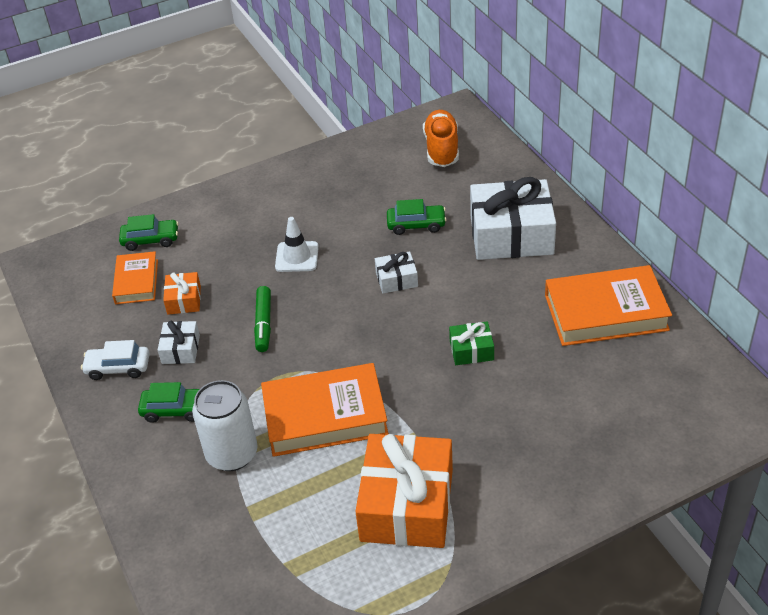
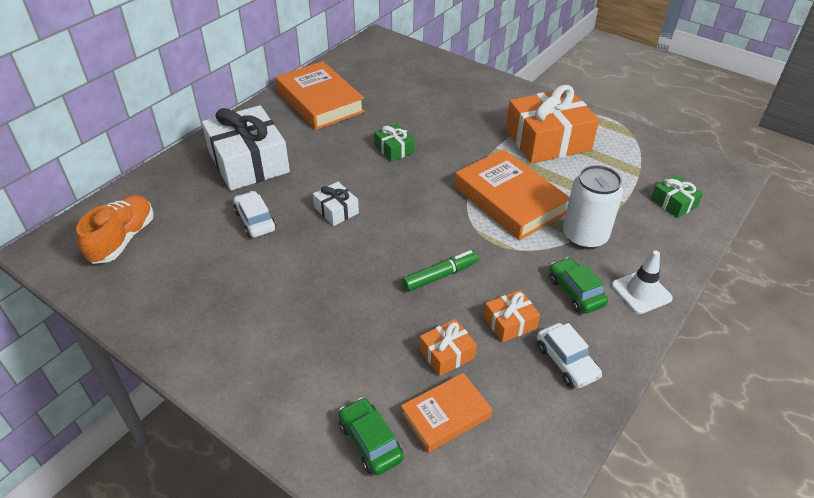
camera: 120 degrees left, 0 degrees up
(181, 349) = (510, 322): white gift -> orange gift
(218, 570) = (673, 203): none -> green gift
(297, 257) = (338, 288): white traffic cone -> white traffic cone (641, 292)
(416, 225) = (255, 221): green car -> white car
(441, 149) = (123, 239): orange shoe -> orange shoe turned 135 degrees clockwise

